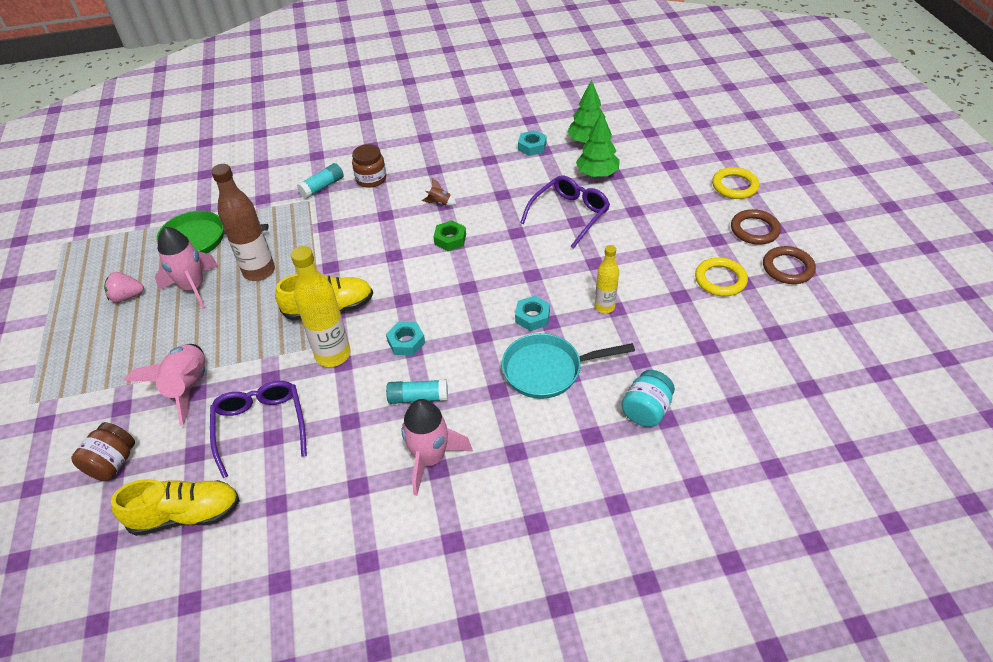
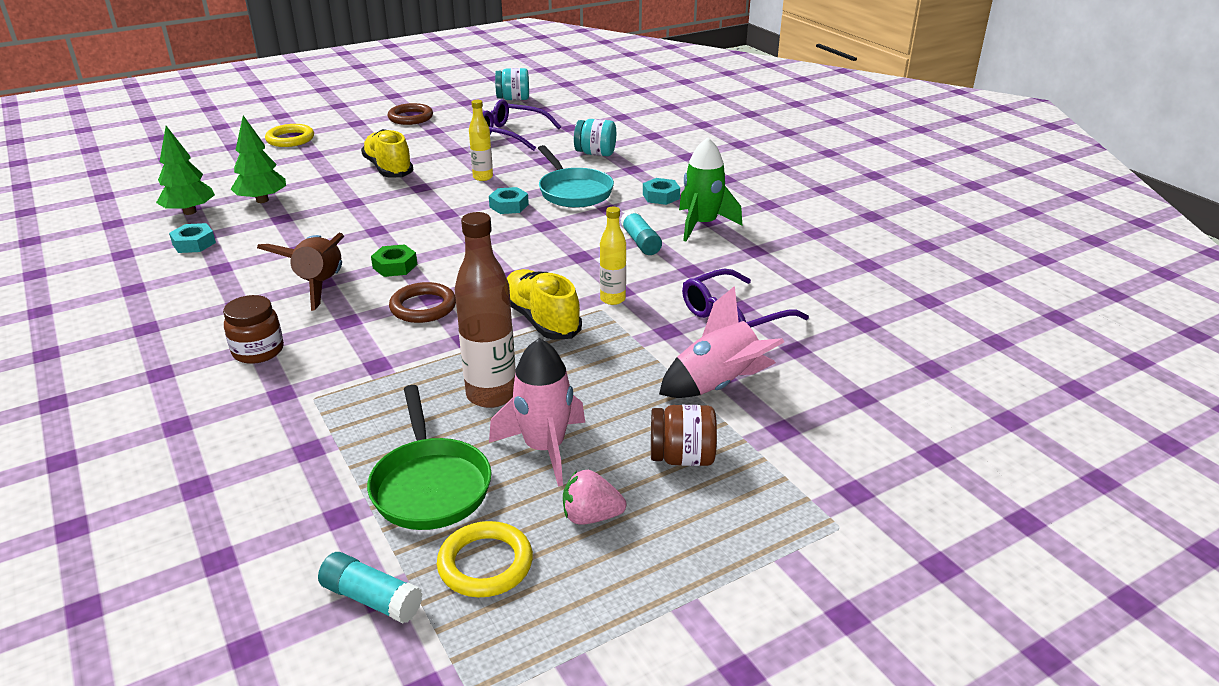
camera: 110 degrees left, 15 degrees down
(113, 463) = (854, 402): brown jar -> brown jar (682, 458)
(127, 297) = (591, 517): pink strawberry -> pink strawberry turned 120 degrees clockwise
(186, 515) = (861, 329): yellow shoe -> yellow shoe (388, 169)
(322, 187) = (277, 393): turquoise glue stick -> turquoise glue stick (371, 598)
(333, 355) = (612, 299): yellow bottle -> yellow bottle, size x0.59
(406, 342) = (572, 261): turquoise nut -> turquoise nut (661, 196)
(430, 458) = (702, 225): pink rocket -> green rocket
(439, 203) = (319, 286): brown rocket -> brown rocket, size x2.24
(569, 215) = (342, 206): purple glasses -> purple glasses (511, 134)
(720, 279) = (432, 138): yellow ring -> yellow ring (485, 564)
(754, 230) = (360, 129): brown ring -> brown ring (423, 307)
(850, 364) = (513, 99): none -> turquoise jar

